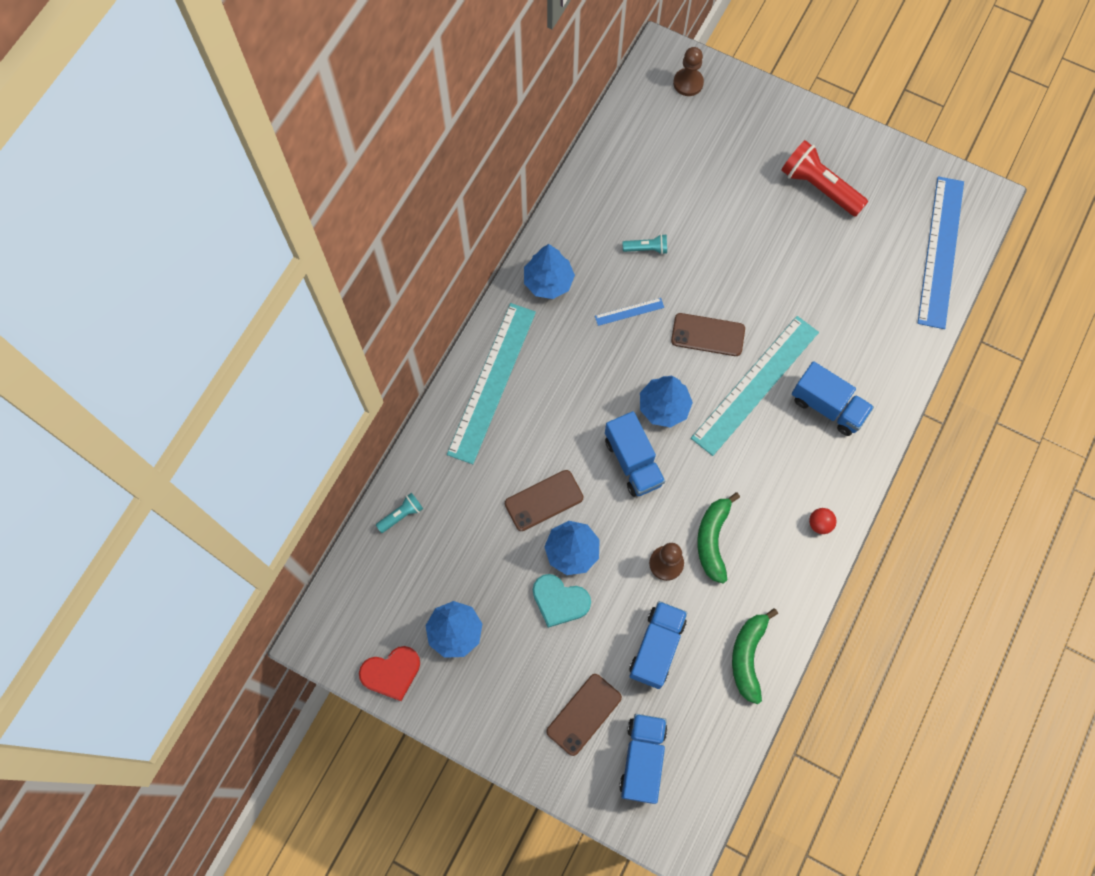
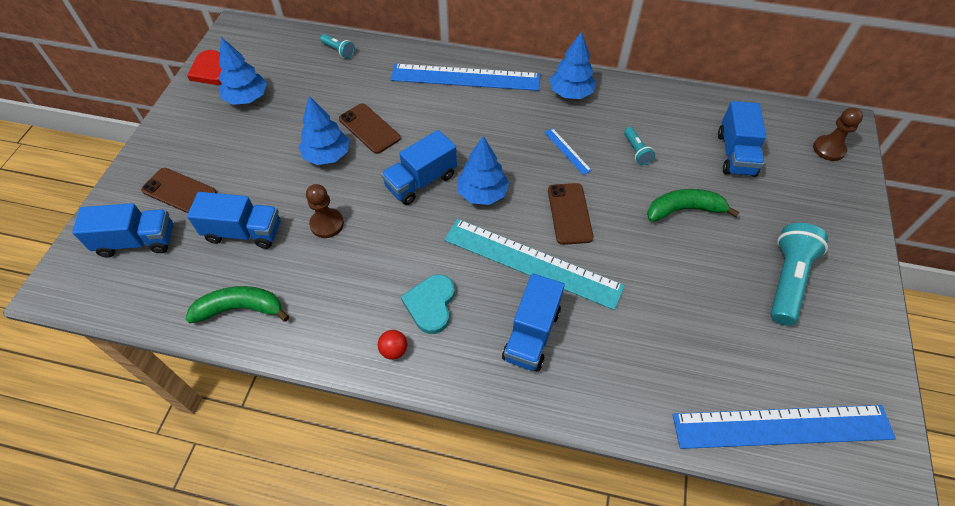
camera: 75 degrees right, 15 degrees down
(492, 382) = (465, 78): turquoise ruler -> blue ruler
(559, 601) = (281, 156): turquoise heart -> turquoise heart (431, 304)
(673, 163) = (735, 154): none -> blue truck
(713, 540) = (357, 257): green banana -> green banana (684, 210)
(819, 187) = (787, 280): red flashlight -> turquoise flashlight

